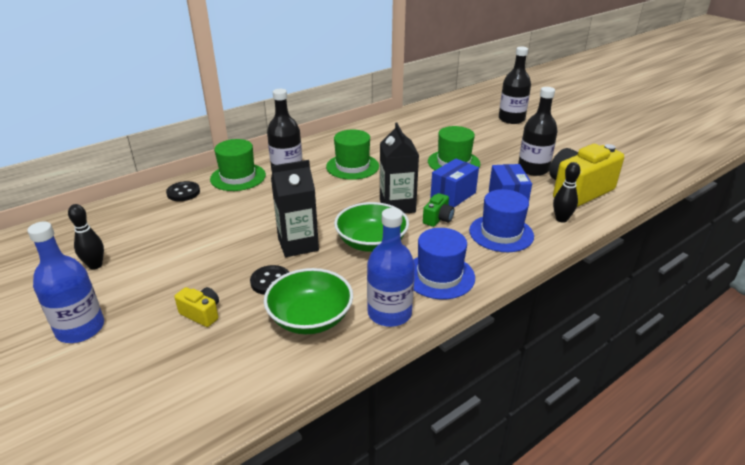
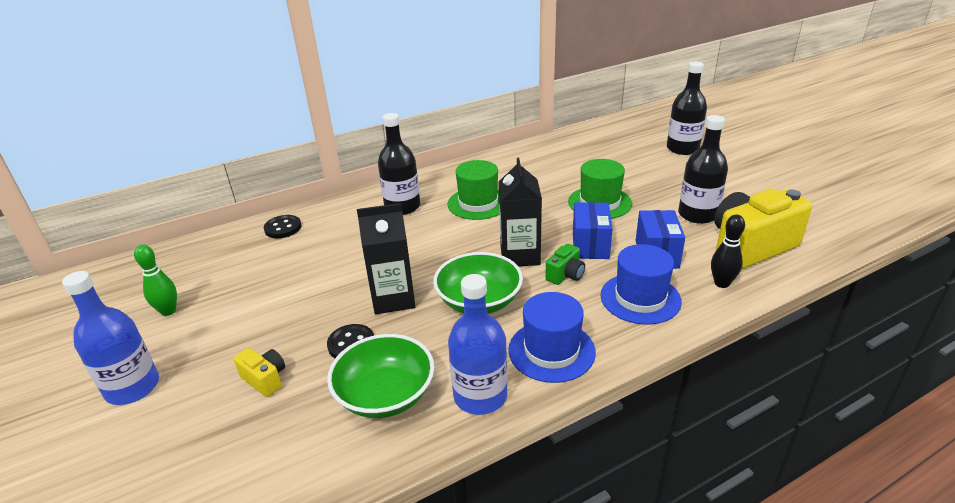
camera: 10 degrees right, 0 degrees up
(95, 265) = (168, 311): black bowling pin -> green bowling pin
(238, 177) = (346, 212): green hat -> none
(453, 195) = (590, 245): blue box -> blue box turned 45 degrees counterclockwise

